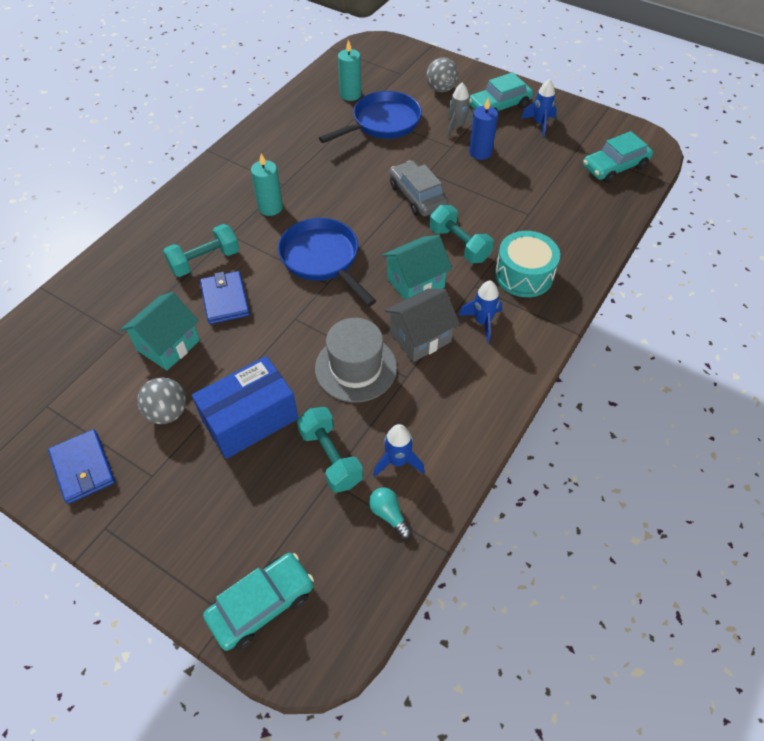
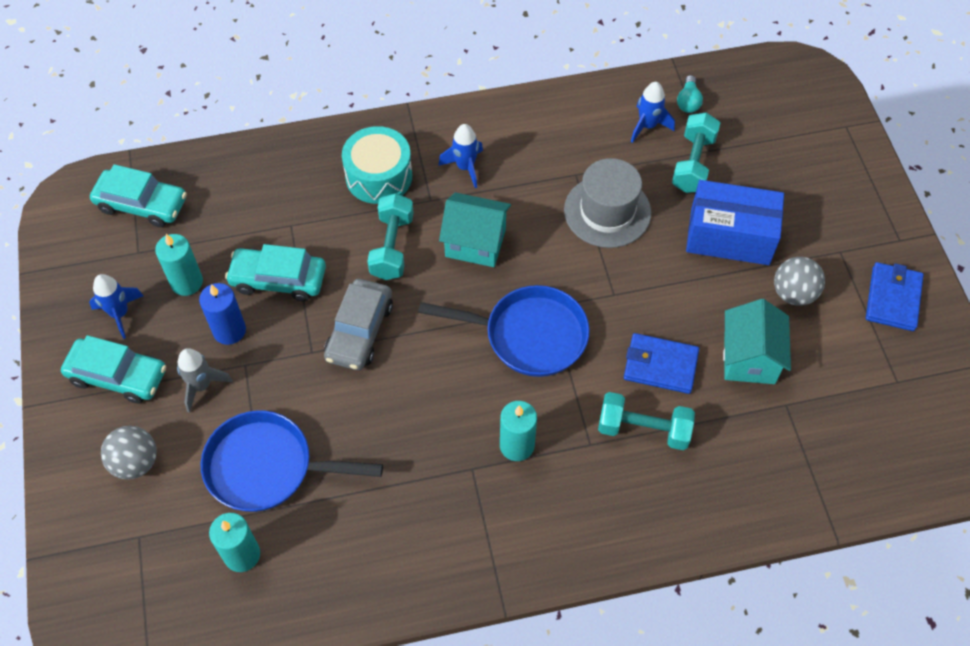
camera: 135 degrees left, 5 degrees up
(168, 345) = (749, 358): turquoise house -> turquoise house turned 75 degrees counterclockwise
(225, 300) = (660, 365): blue wallet -> blue wallet turned 75 degrees clockwise
(261, 604) = (819, 116): turquoise car -> turquoise car (278, 279)
(322, 259) = (529, 335): blue pan -> blue pan turned 90 degrees counterclockwise
(420, 337) = (529, 194): grey house -> none
(533, 154) = (187, 282): none -> turquoise candle

